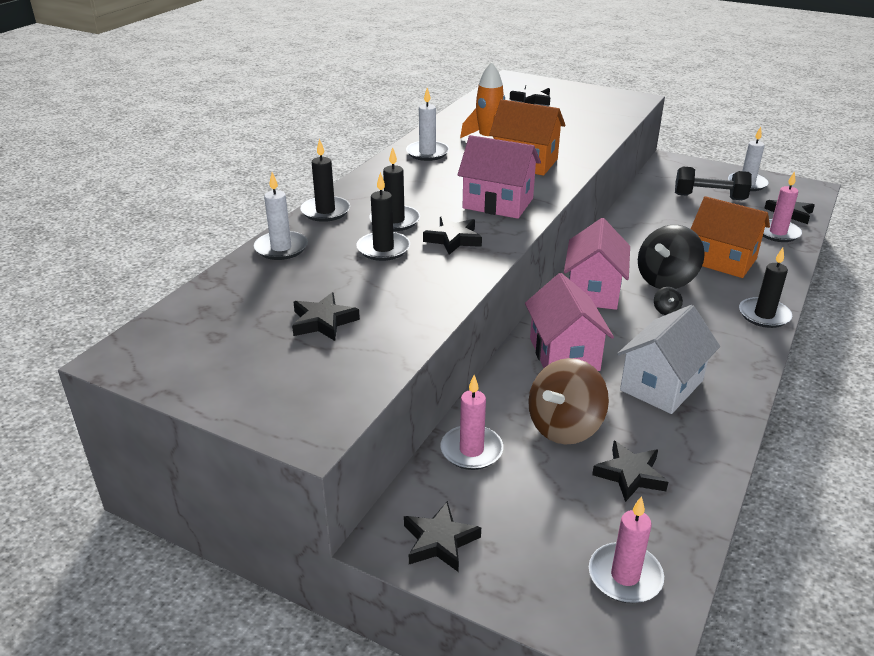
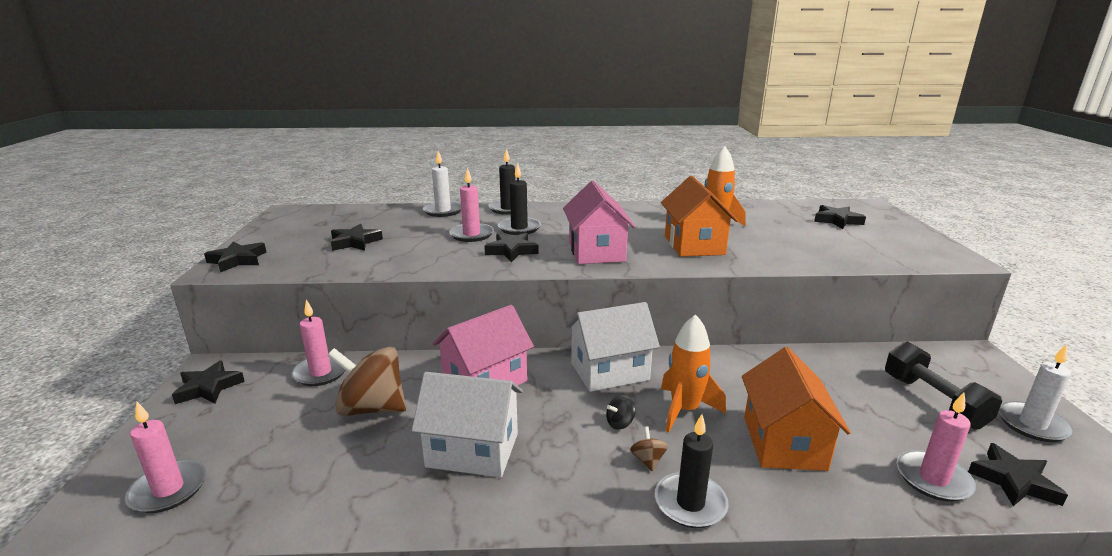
camera: 60 degrees right, 10 degrees down
(383, 249) = (471, 235): black candle -> pink candle
(427, 153) = (650, 212): white candle -> none
(593, 291) = (609, 371): pink house -> white house
(630, 475) = (314, 461): black star -> black star (237, 260)
(666, 280) = (684, 410): black spinning top -> orange rocket
(714, 314) = (648, 460): none -> brown spinning top

